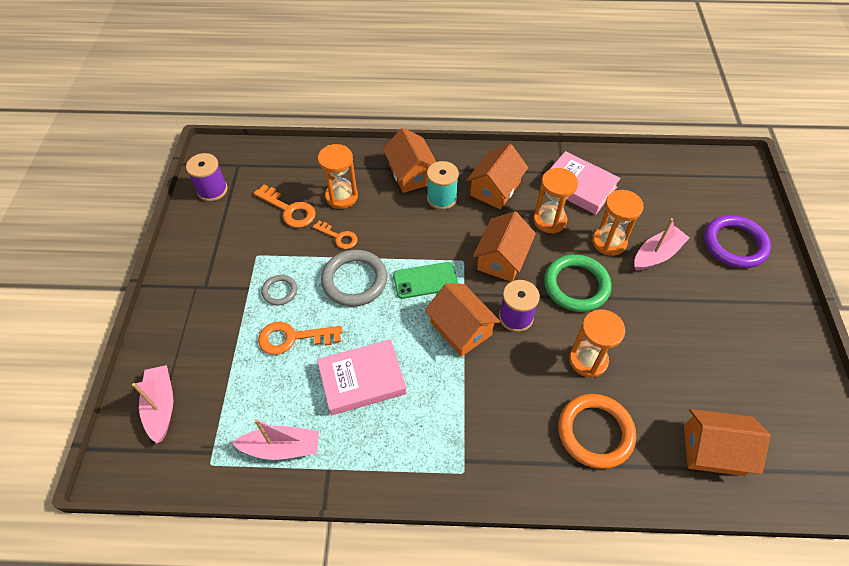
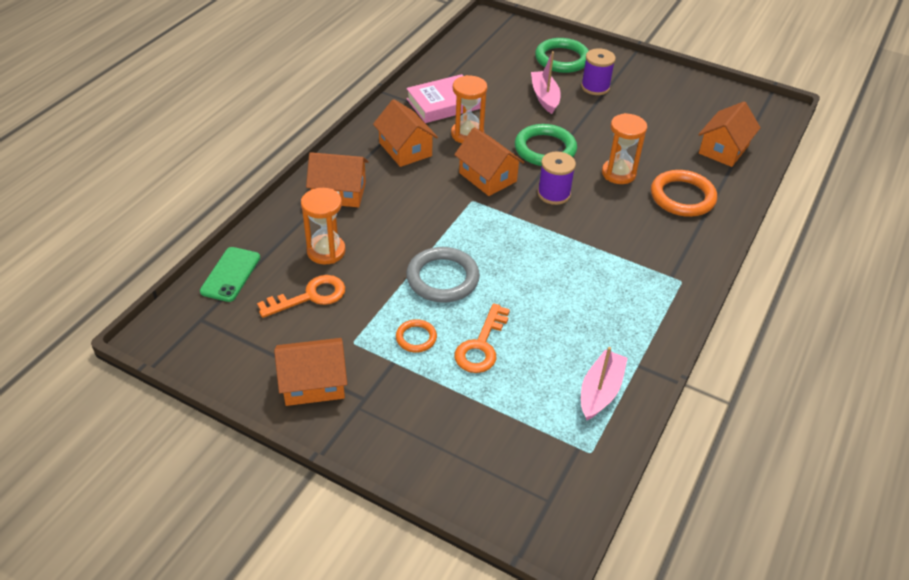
camera: 65 degrees left, 10 degrees down
(161, 406) = (500, 477): pink boat -> none
(212, 190) = (221, 353): purple spool -> purple spool (595, 87)
(280, 291) = (416, 338): grey ring -> orange ring
(339, 237) = (379, 271): orange key -> none
(362, 380) = (559, 311): pink book -> none
(425, 280) = (477, 231): green phone -> green phone (231, 274)
(442, 198) = (388, 185): turquoise spool -> none
(461, 328) = (544, 230): orange house -> orange house (313, 383)
(609, 242) = (515, 114): orange hourglass -> none
(734, 244) = (562, 59): purple ring -> green ring

